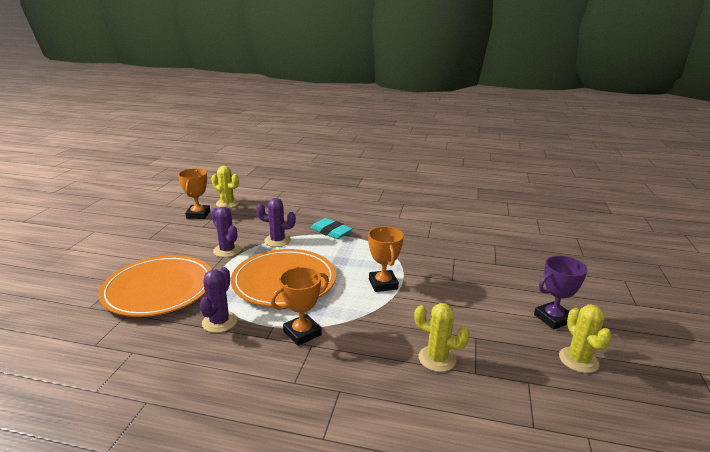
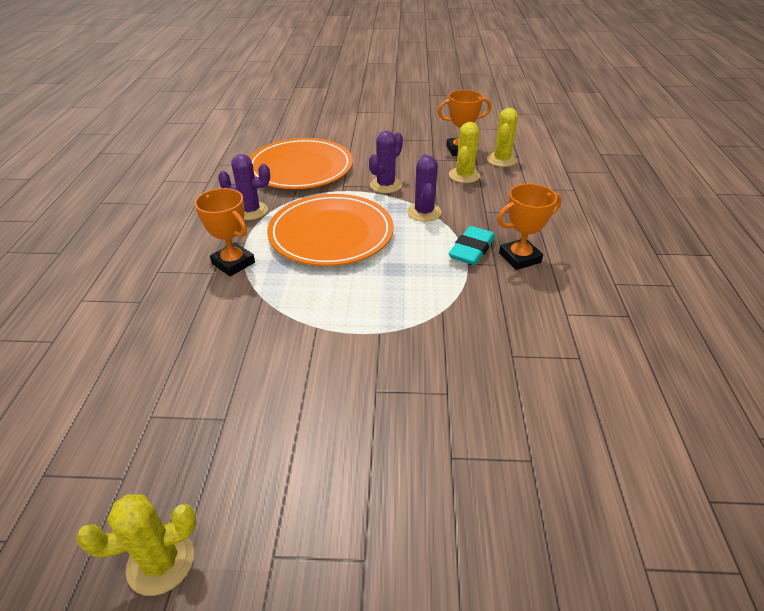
camera: 80 degrees right, 15 degrees up
(383, 284) = (344, 314): orange trophy -> orange trophy (519, 258)
(437, 359) = (181, 376): yellow cactus -> yellow cactus (464, 175)
(553, 318) = (278, 538): purple trophy -> none

